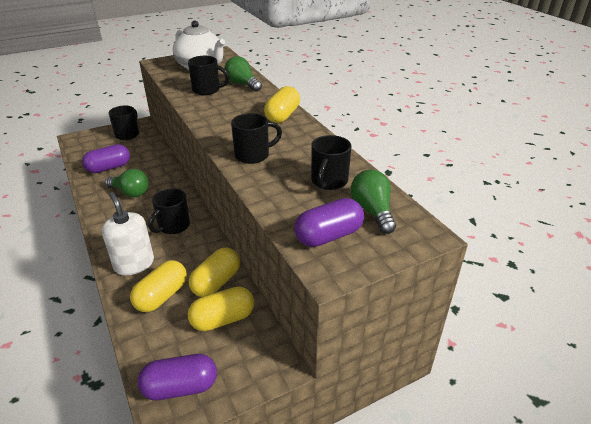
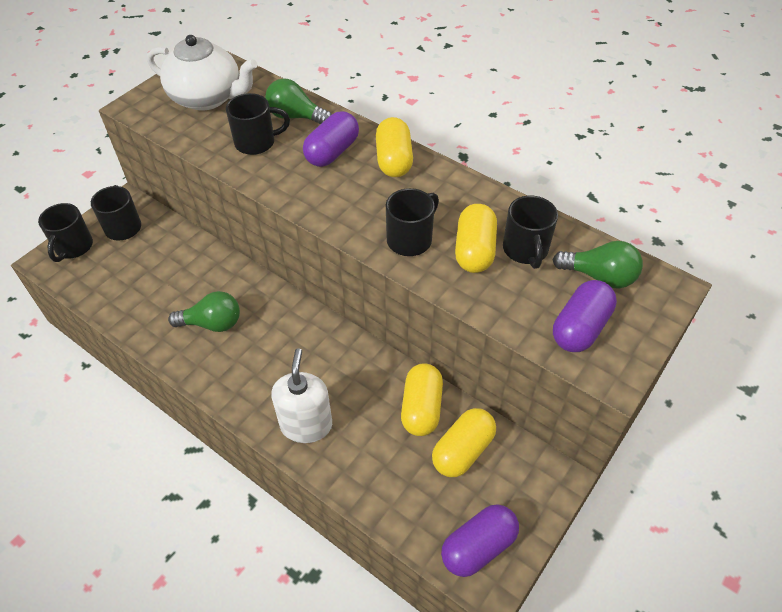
camera: 25 degrees left, 15 degrees up
(109, 168) = (146, 294): purple capsule -> purple capsule (332, 152)
(134, 264) = (306, 425): white soap dispenser -> white soap dispenser turned 60 degrees clockwise
(162, 296) = (374, 452): yellow capsule -> yellow capsule (474, 250)
(173, 226) = (310, 353): black mug -> black mug (73, 247)
(372, 211) = (599, 276): green light bulb -> green light bulb turned 150 degrees clockwise

